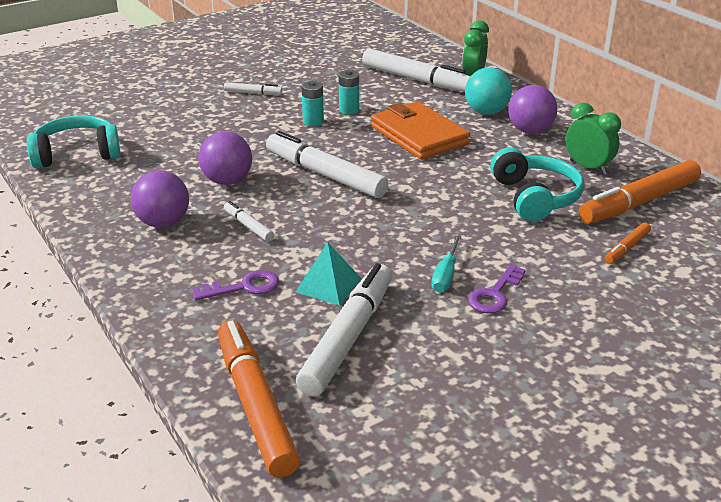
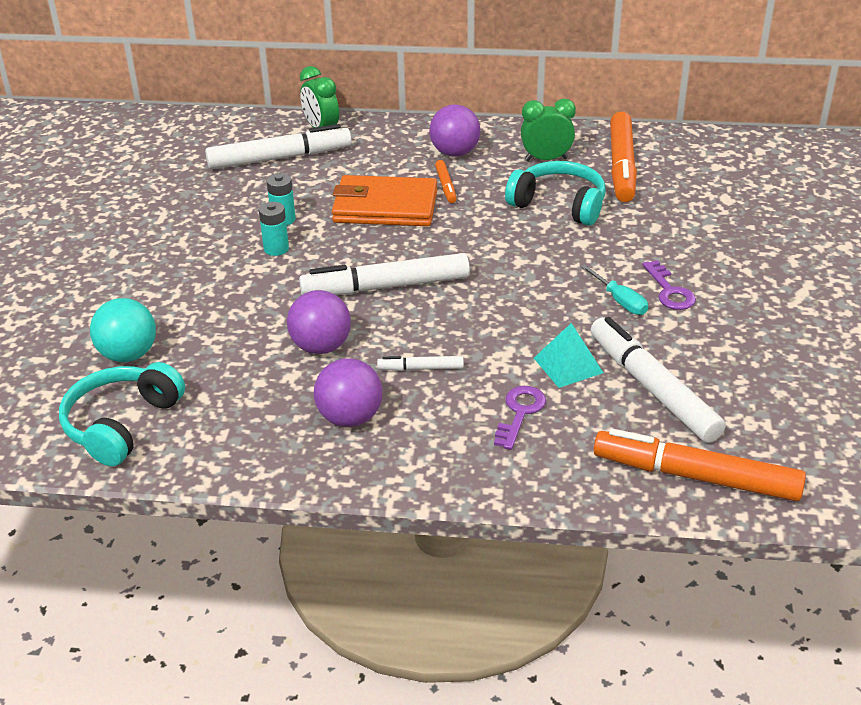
camera: 50 degrees left, 5 degrees up
(253, 93) = (160, 256): white marker -> none
(486, 112) = (393, 155): turquoise ball -> turquoise ball (128, 355)
(626, 248) = (674, 204): orange marker -> orange marker (446, 186)

